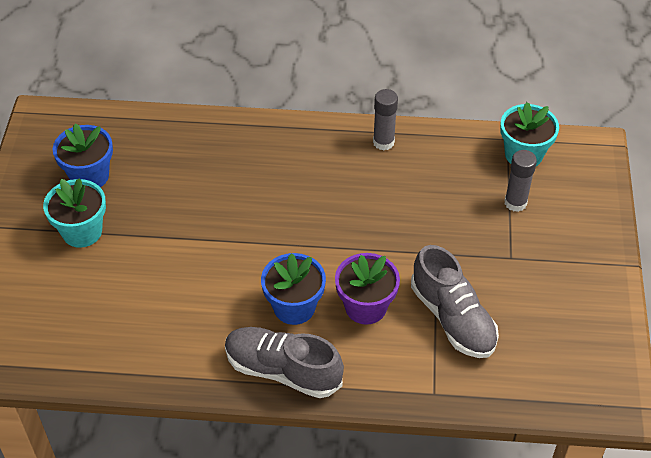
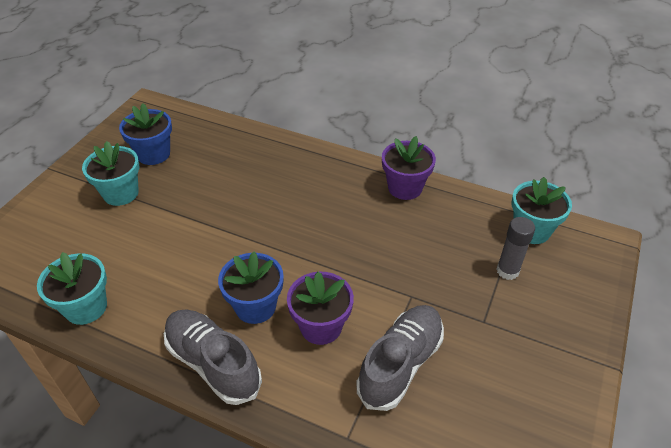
camera: 20 degrees right, 5 degrees down
(125, 358) = (86, 307): none -> turquoise flower pot
(383, 142) = (405, 188): grey glue stick -> purple flower pot
(453, 318) = (400, 364): grey shoe -> grey shoe turned 135 degrees counterclockwise

